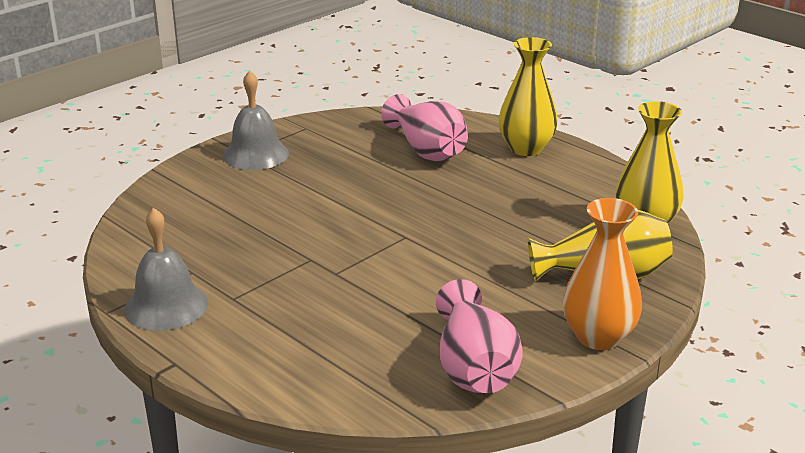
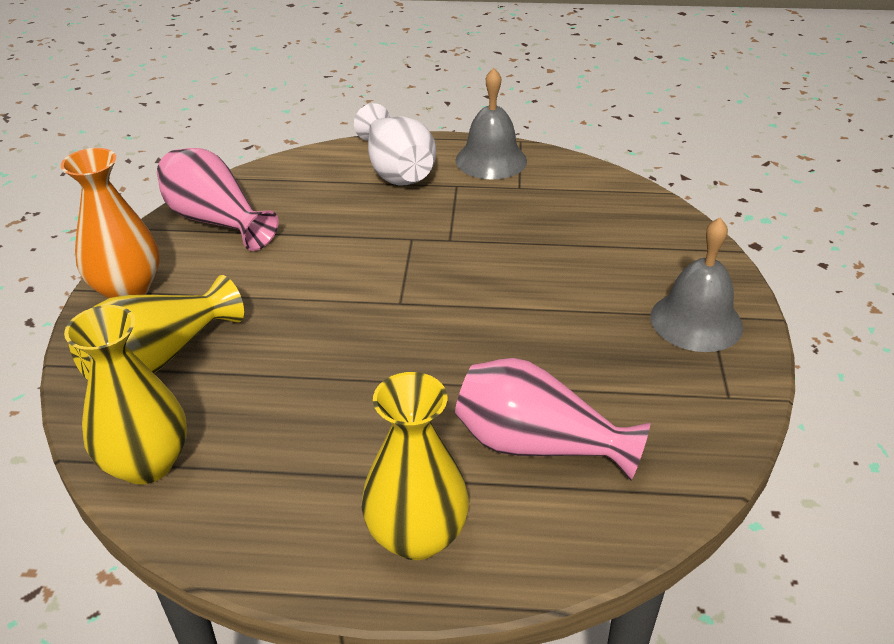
camera: 140 degrees right, 10 degrees up
(255, 339) = (396, 170): none -> white vase

